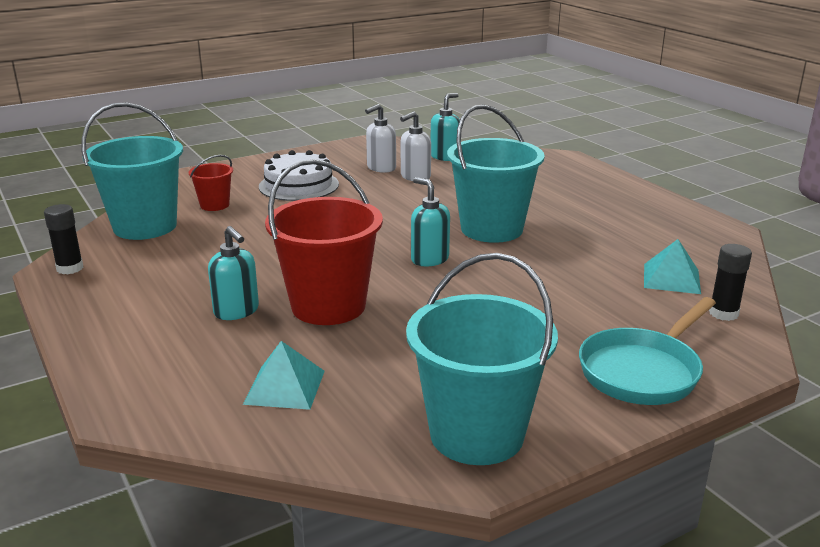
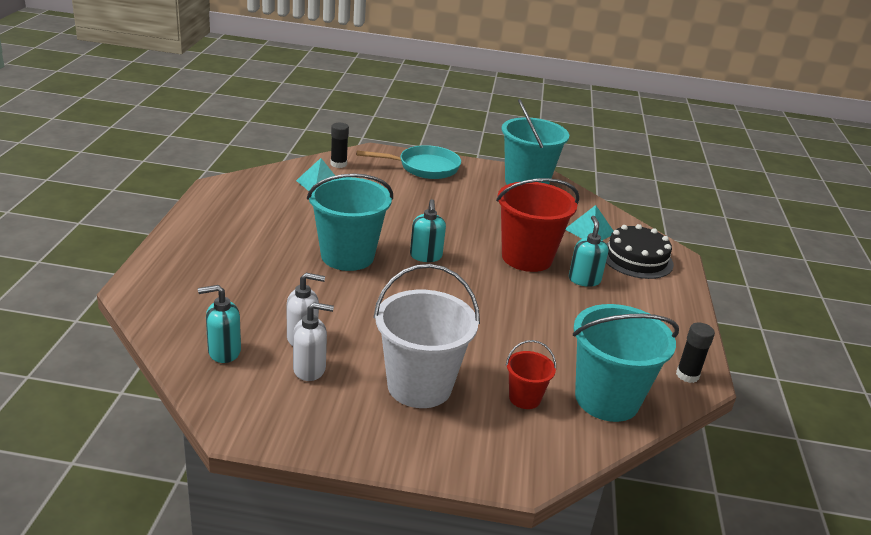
camera: 145 degrees left, 5 degrees up
(183, 374) = (636, 258): none -> black cake
(298, 185) = (419, 386): white cake -> white bucket

